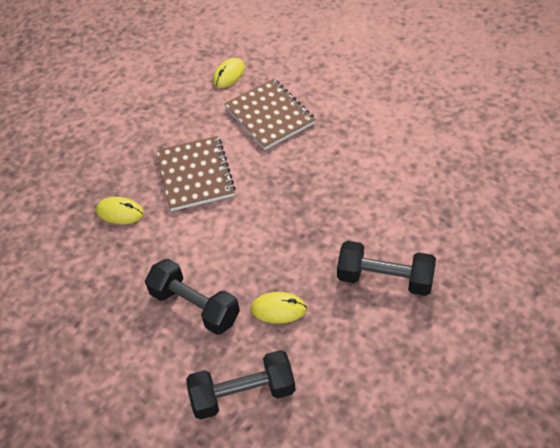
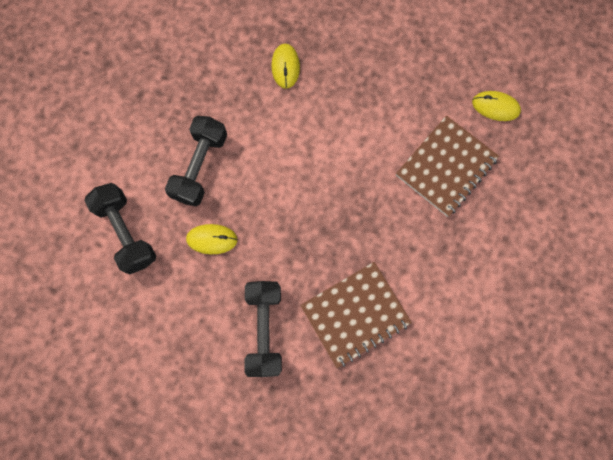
camera: 70 degrees right, 25 degrees up
(195, 175) = (346, 119): brown notebook -> brown notebook (355, 314)
(278, 309) = (212, 239): yellow mouse -> yellow mouse turned 75 degrees counterclockwise

